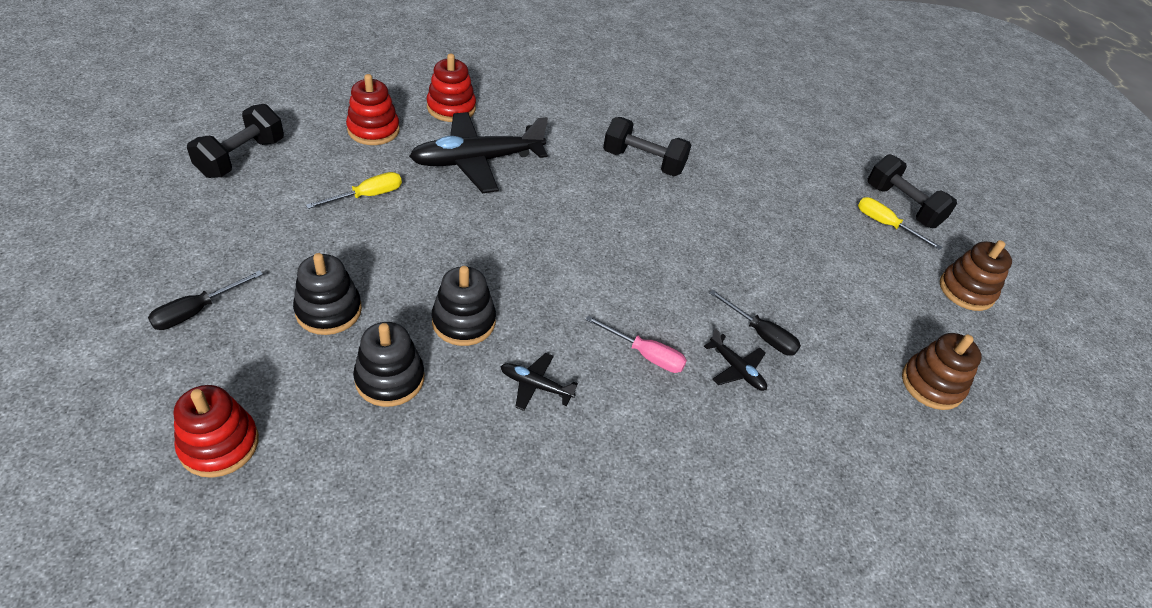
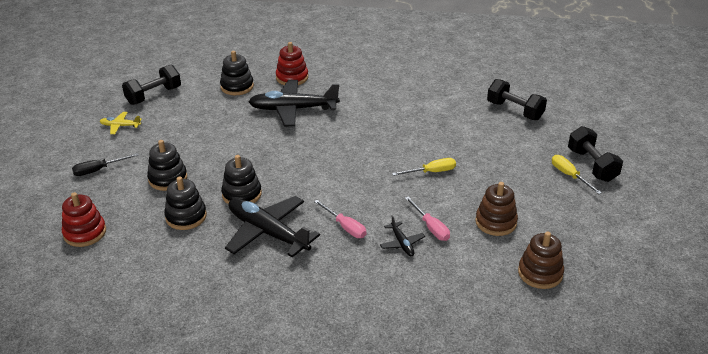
camera: 25 degrees right, 10 degrees down
(204, 220) = (120, 126): none -> yellow plane
(367, 196) = (216, 122): yellow screwdriver -> yellow screwdriver (431, 172)
(373, 130) = (237, 86): red stacking toy -> black stacking toy
(536, 386) = (268, 232): black plane -> black plane, size x2.18
(643, 162) = (406, 119): black dumbbell -> black dumbbell (514, 111)
(761, 334) = (431, 227): black screwdriver -> pink screwdriver
(966, 290) = (608, 223): brown stacking toy -> brown stacking toy (496, 222)

